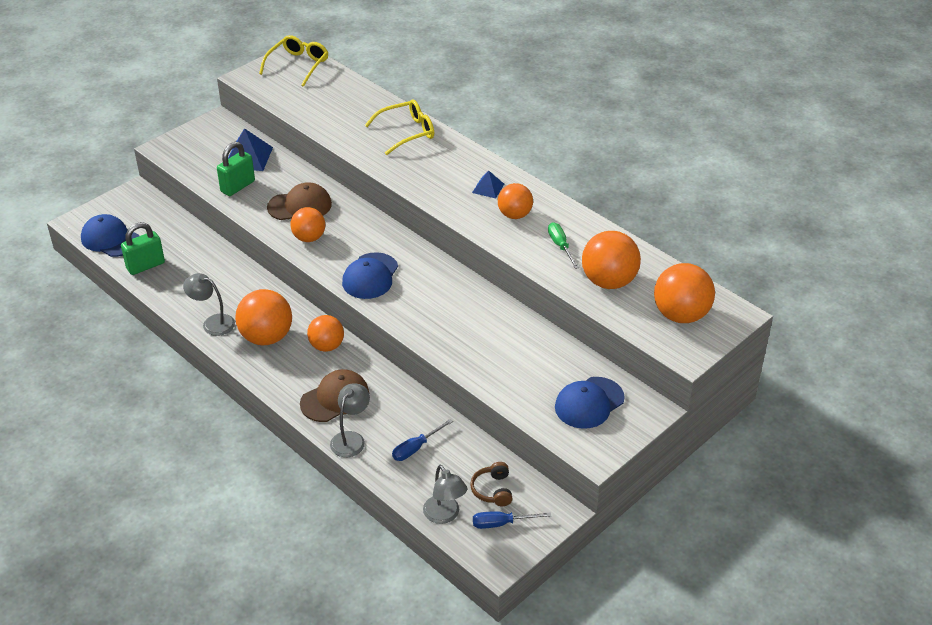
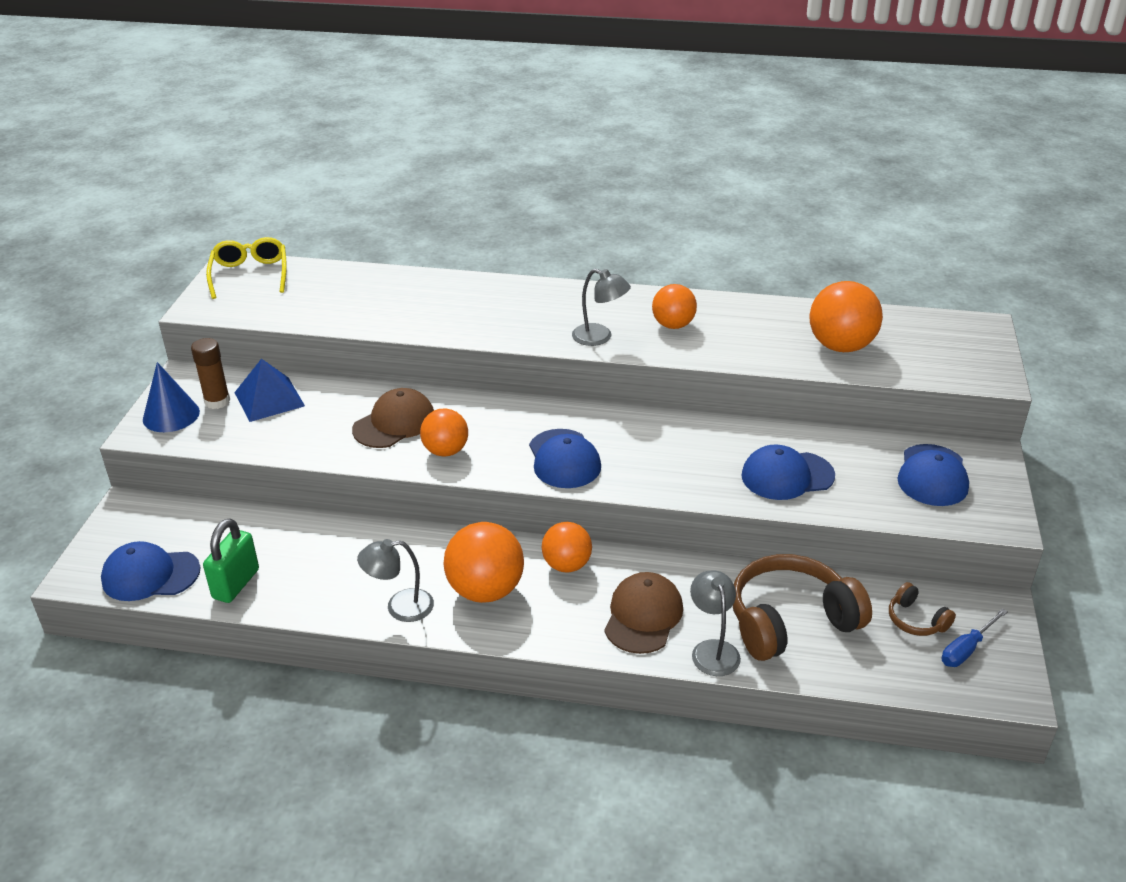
camera: 35 degrees left, 5 degrees down
(187, 144) = (171, 415): none -> blue cone
(219, 146) = (217, 401): none -> brown glue stick
(237, 186) = (292, 434): green padlock -> none
(406, 132) = (460, 294): yellow glasses -> none
(416, 448) = (790, 621): blue screwdriver -> brown headphones
(445, 515) = (905, 674): grey lamp -> grey lamp (600, 337)
(488, 188) = (614, 312): blue pyramid -> none
(493, 355) = (787, 476): none -> blue cap
(560, 246) = (754, 334): green screwdriver -> none
(681, 315) = (941, 347): orange ball -> none

